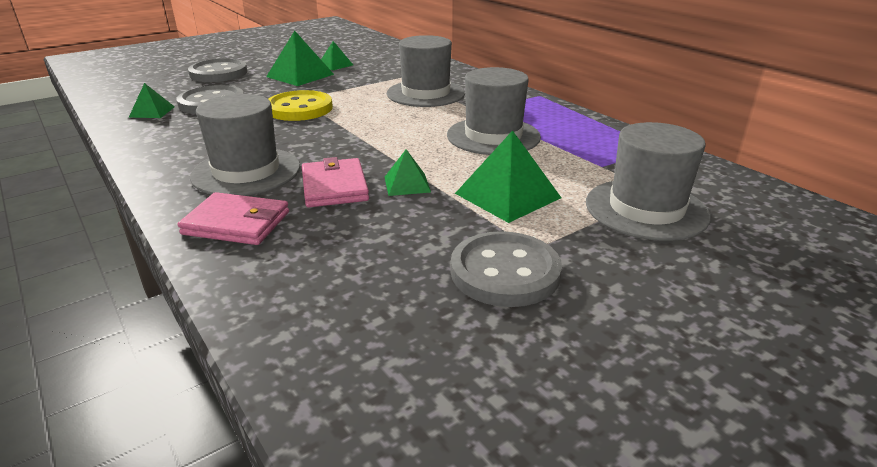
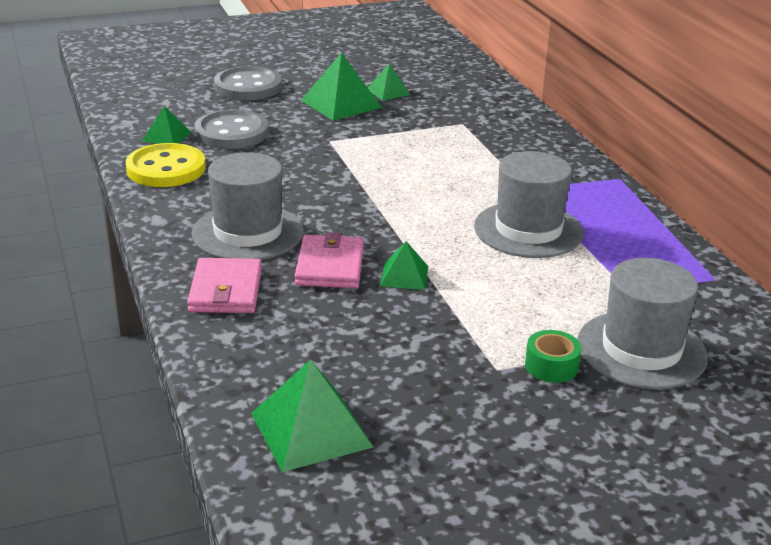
camera: 15 degrees right, 0 degrees up
(237, 223) = (226, 290): pink wallet -> pink wallet turned 60 degrees clockwise
(299, 109) = (325, 156): yellow button -> yellow button (166, 169)
(425, 93) = (479, 155): grey hat -> none
(505, 272) = (455, 387): grey button -> none
(507, 195) = (502, 307): green pyramid -> green pyramid (311, 429)
(581, 236) = (551, 366): none -> green tape

